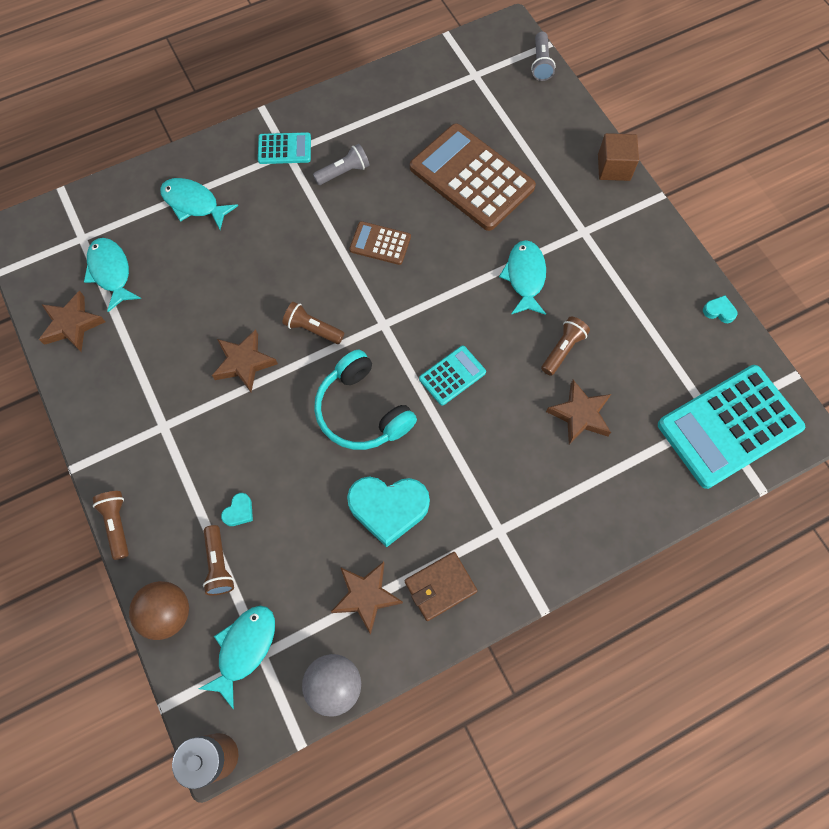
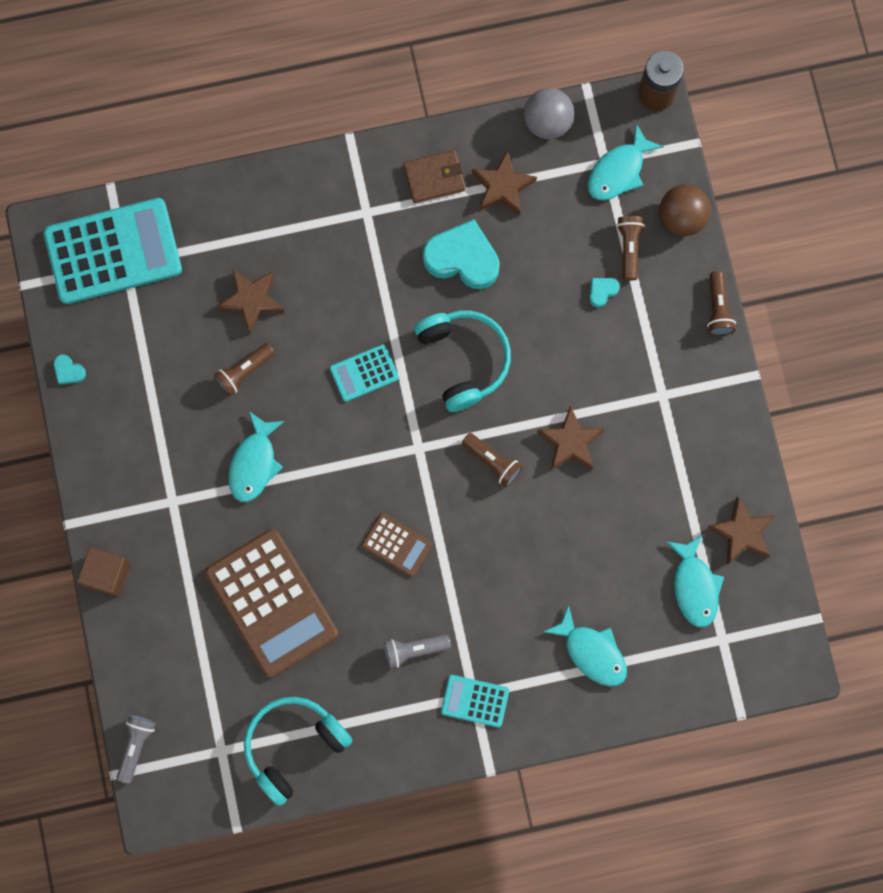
camera: 165 degrees left, 10 degrees up
(420, 89) = (293, 745): none -> turquoise headphones

